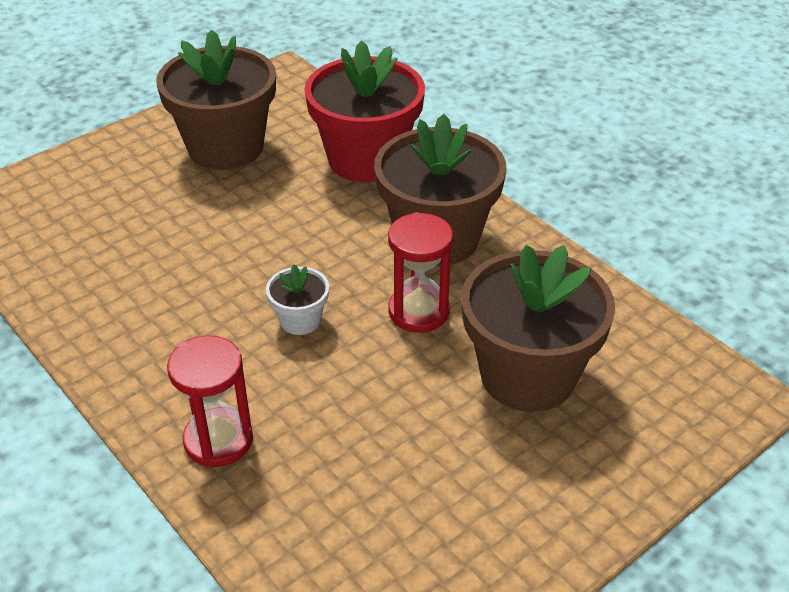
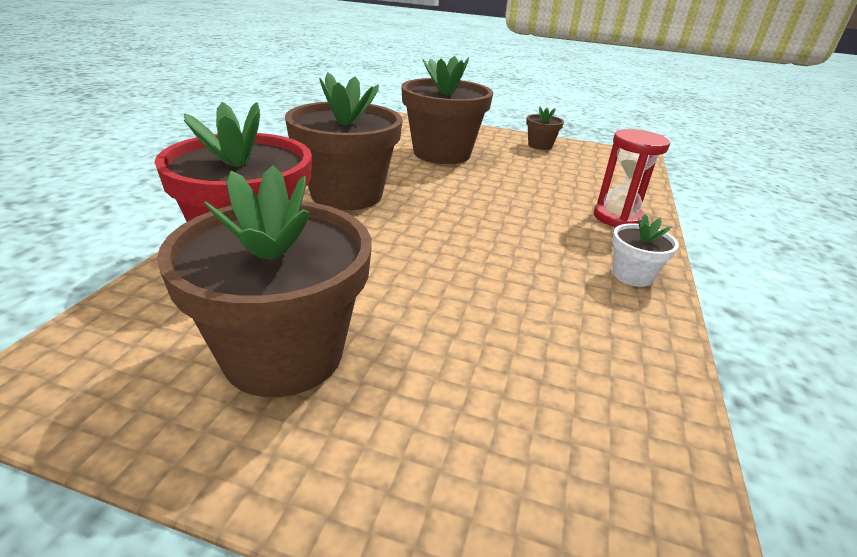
camera: 125 degrees left, 10 degrees down
(300, 320) = (492, 221): white flower pot -> white flower pot (632, 275)
(418, 311) = (431, 186): red hourglass -> none
(509, 538) = (540, 145): none -> brown flower pot

